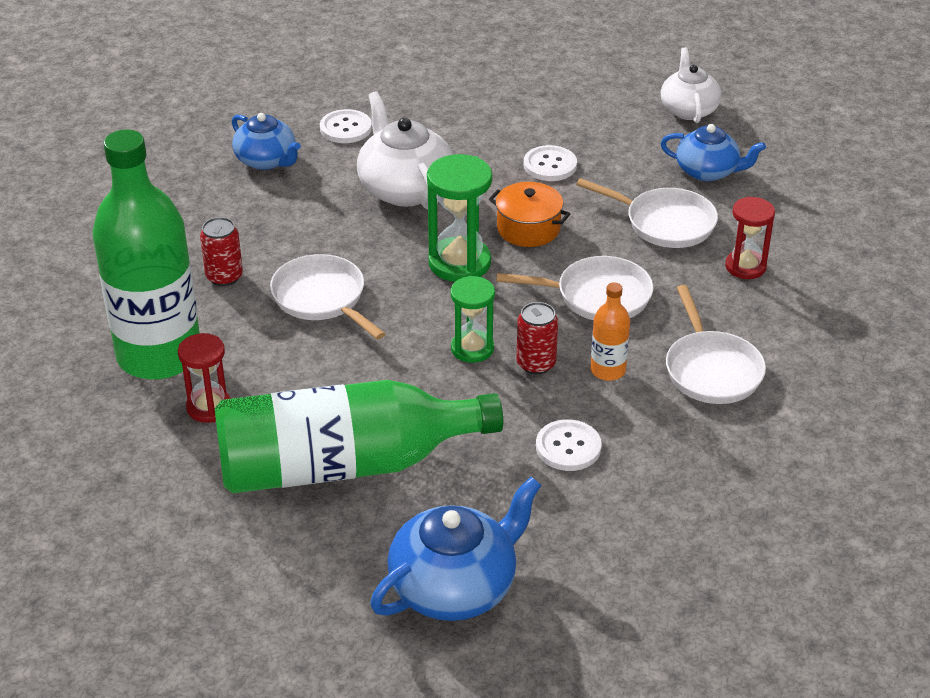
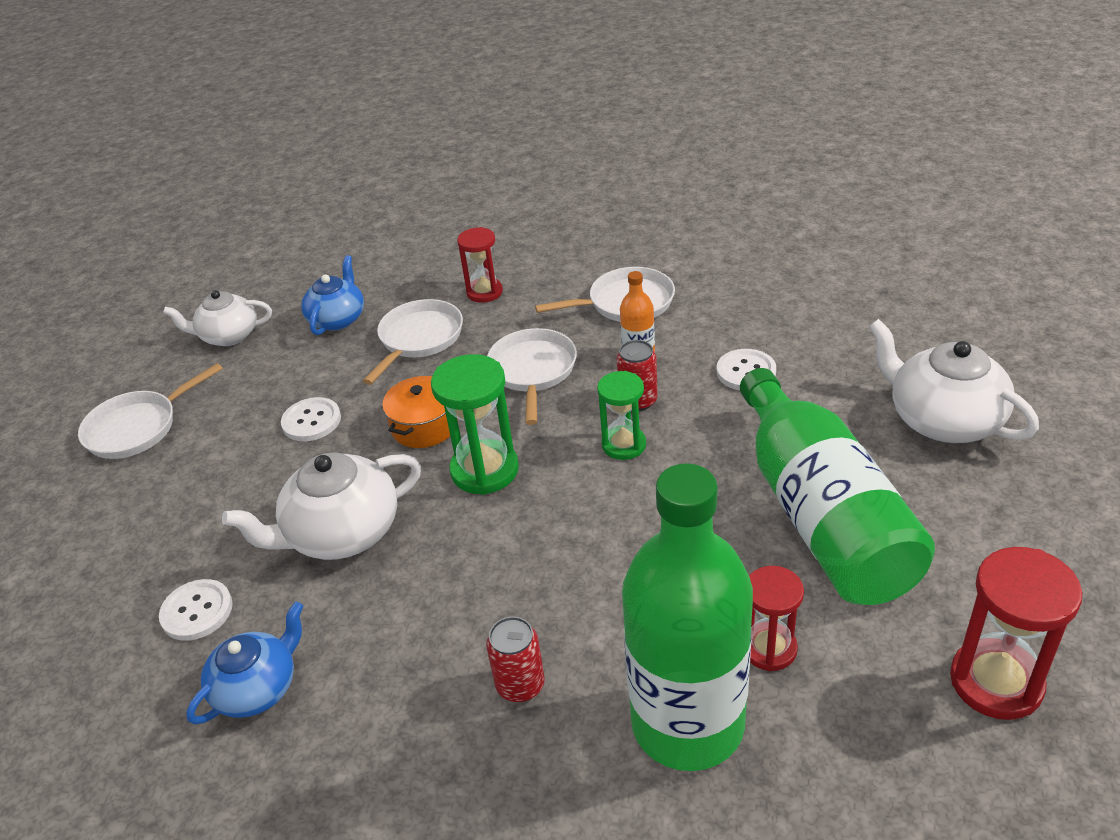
camera: 90 degrees left, 0 degrees up
(128, 532) = (996, 682): none -> red hourglass
(322, 299) = (556, 576): white pan -> white pan (138, 427)
(455, 587) = (943, 420): blue teapot -> white teapot

